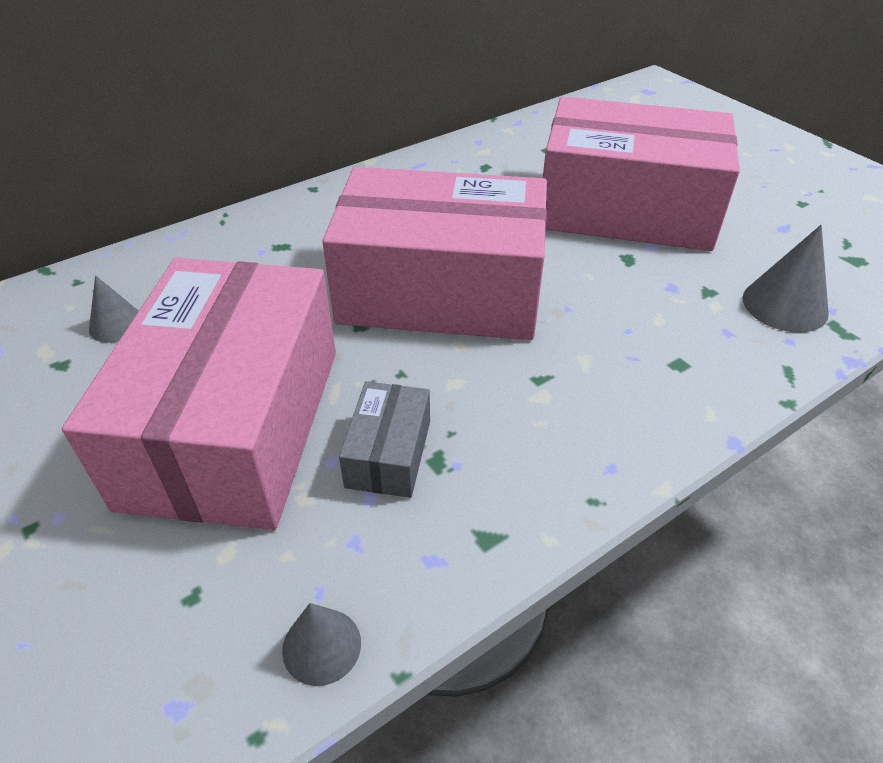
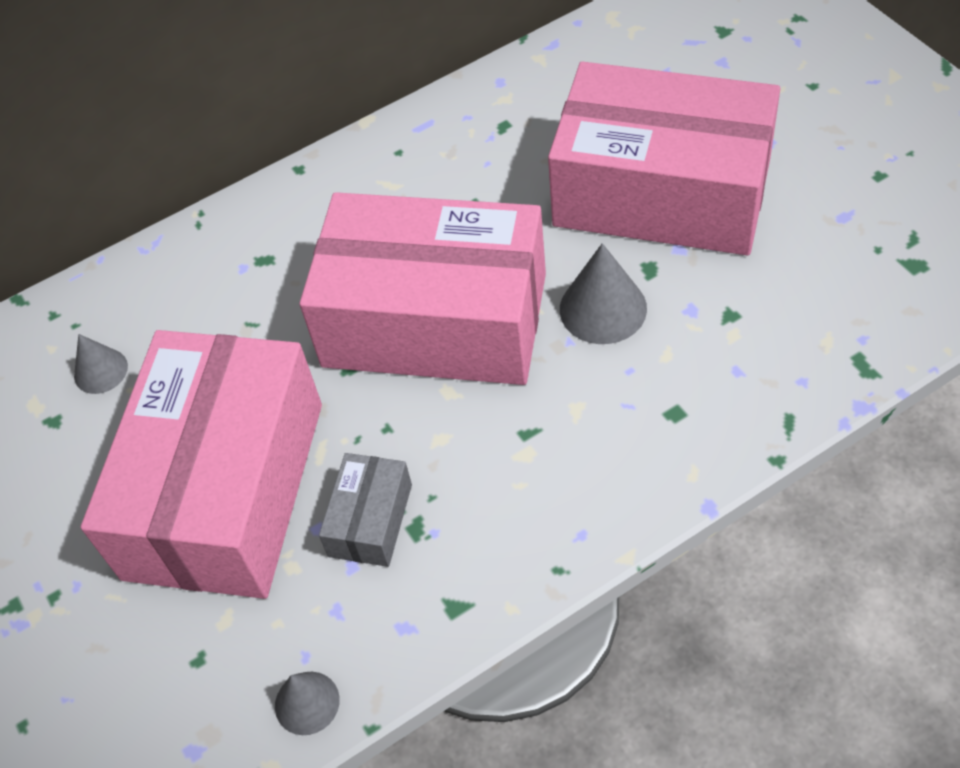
camera: 10 degrees right, 10 degrees up
(785, 305) = (810, 333): grey cone -> grey cone (603, 308)

